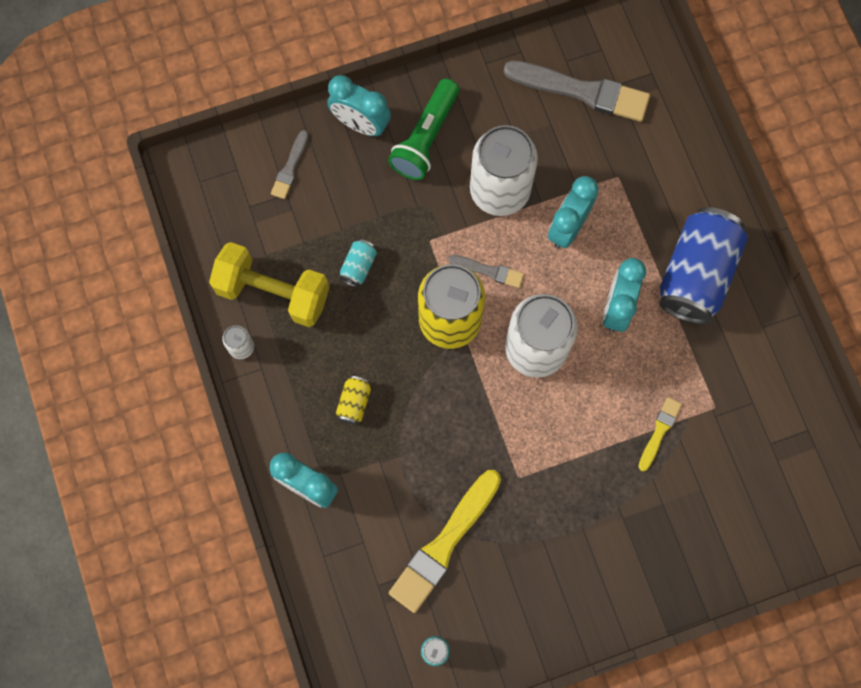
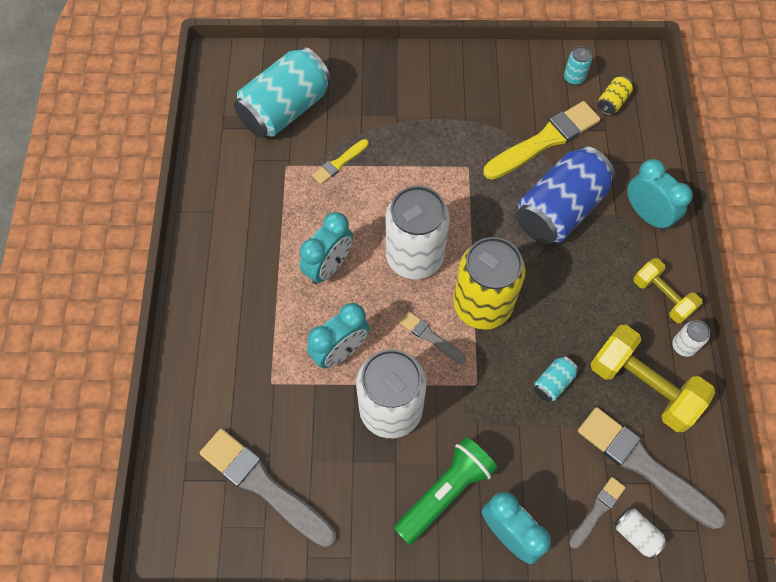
camera: 160 degrees left, 10 degrees down
(252, 160) = (636, 534): none -> white can
(257, 219) = (644, 466): none -> grey brush
(272, 393) = (662, 297): none -> yellow dumbbell
(354, 403) = (589, 265): yellow can -> yellow can (612, 102)
(696, 274) = (246, 271): blue can -> blue can (559, 210)
(751, 480) = (285, 109): none -> turquoise can

